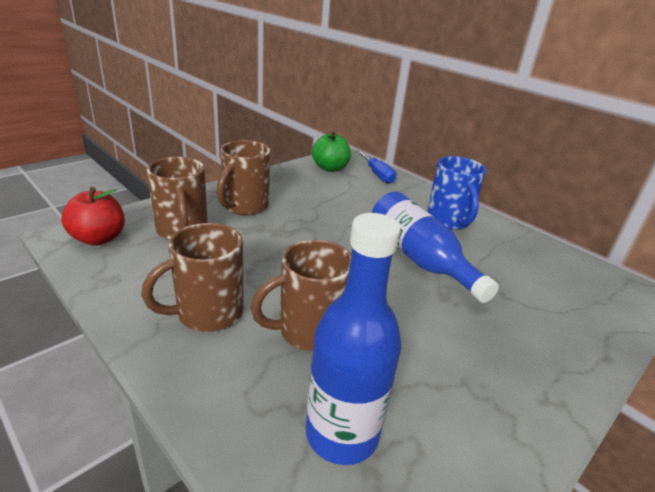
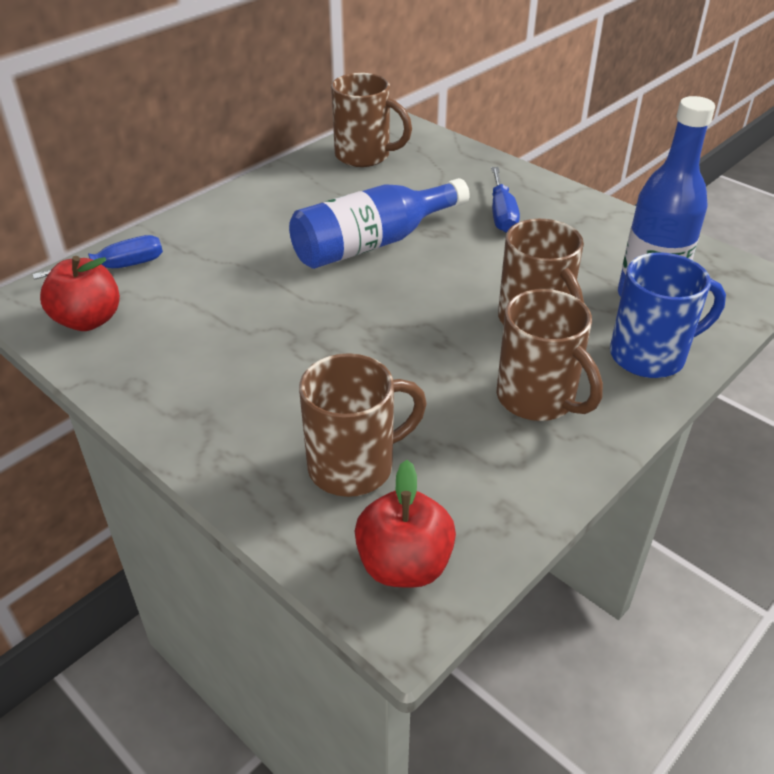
camera: 90 degrees left, 10 degrees up
(244, 206) = (258, 407): brown mug -> brown mug (364, 156)
(330, 168) = (88, 320): green apple -> red apple
(448, 221) = (271, 214): blue mug -> blue mug (650, 355)
(490, 341) = (502, 214): none -> blue screwdriver

